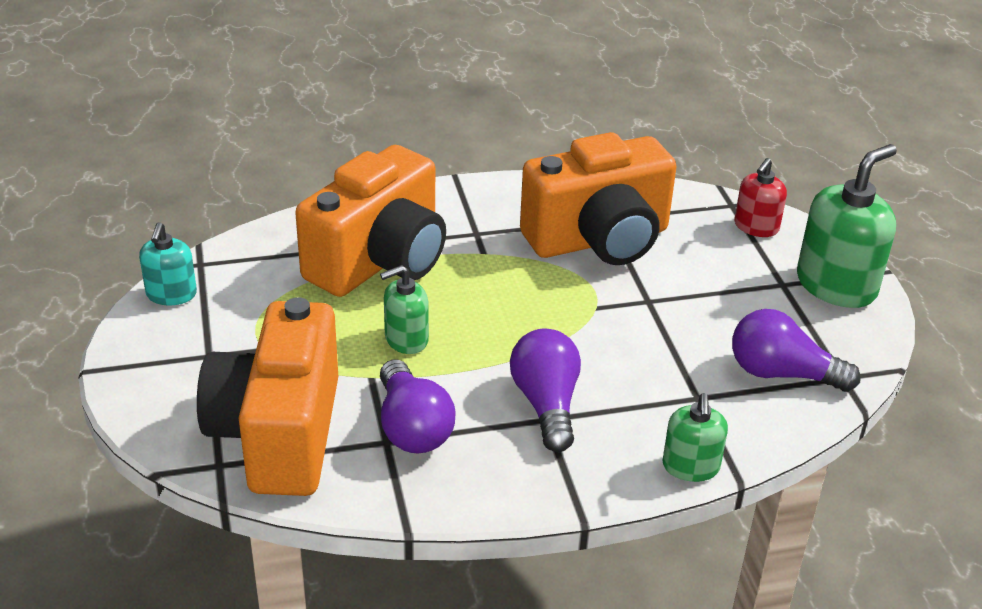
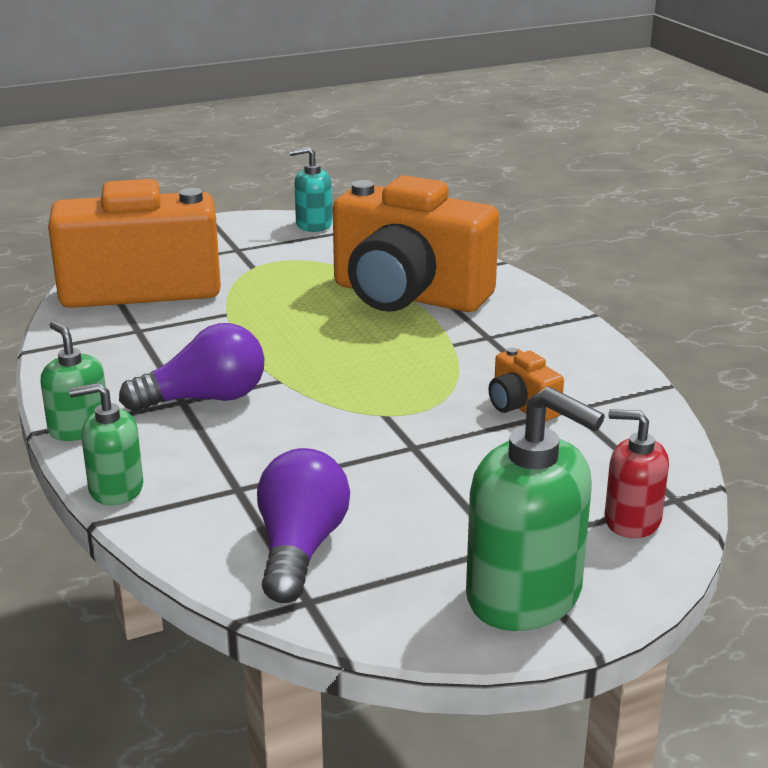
camera: 80 degrees right, 10 degrees down
(406, 339) = (287, 322): green soap dispenser -> green soap dispenser (79, 428)
(412, 427) = (158, 338): purple light bulb -> none
(599, 240) = (521, 407): orange camera -> orange camera, size x0.41

